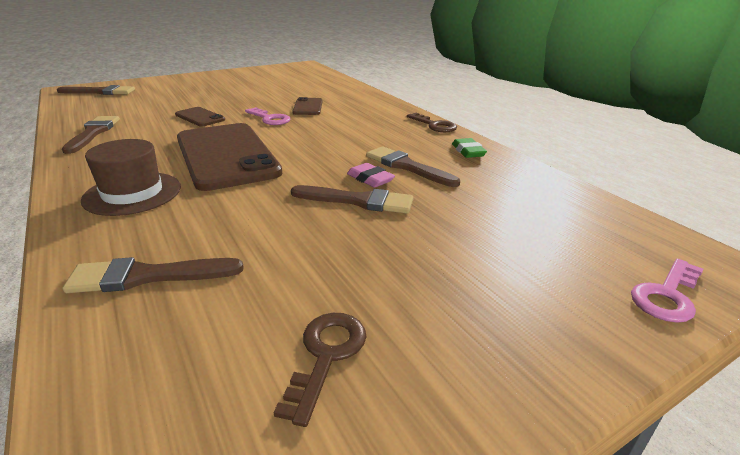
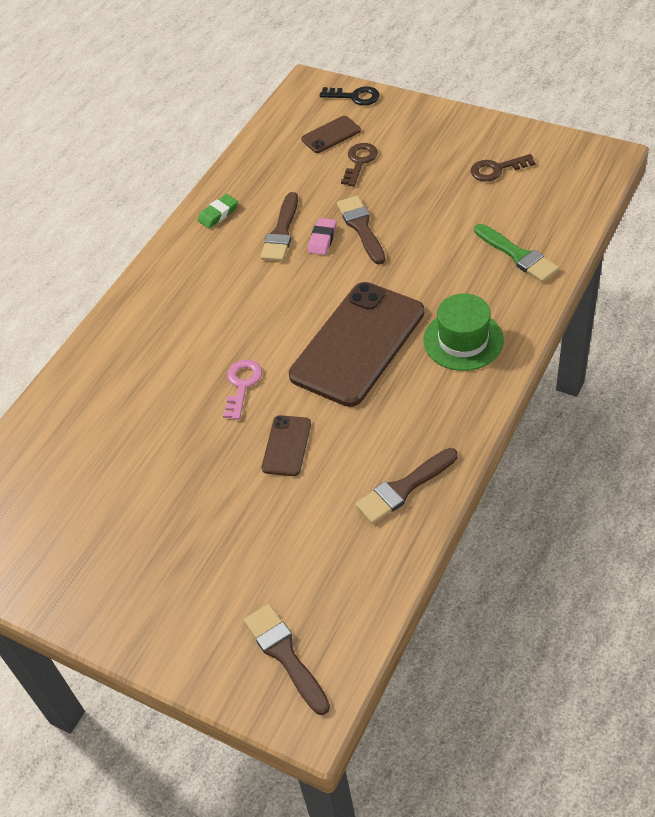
camera: 115 degrees left, 20 degrees up
(132, 193) = (463, 340): brown hat -> green hat
(147, 276) = (518, 255): brown brush -> green brush
(308, 107) = (175, 383): brown phone -> brown phone (331, 135)
(434, 125) = (162, 259): brown key -> brown key (359, 162)
(667, 295) = (355, 97): pink key -> black key

